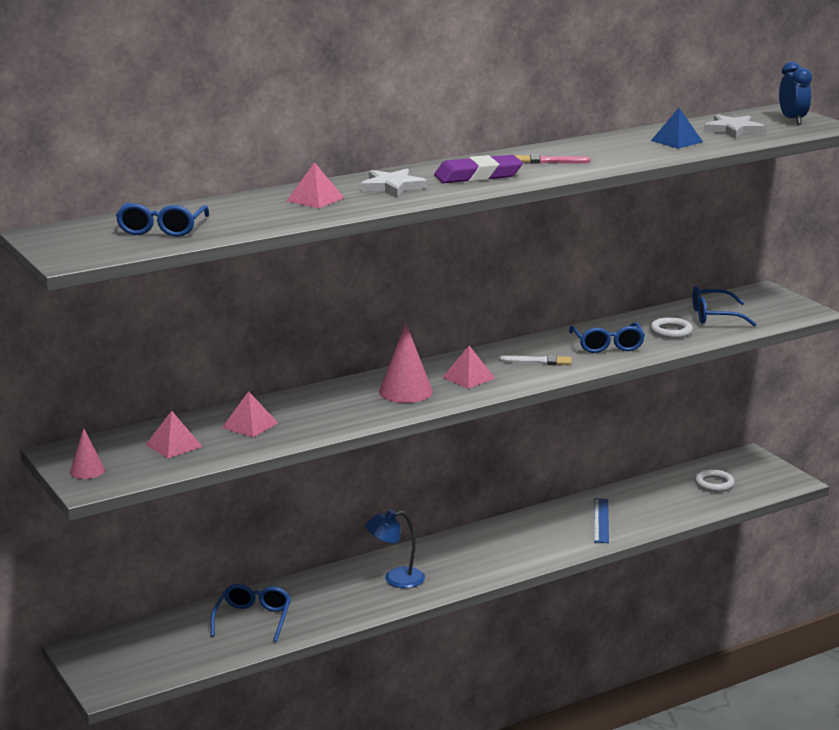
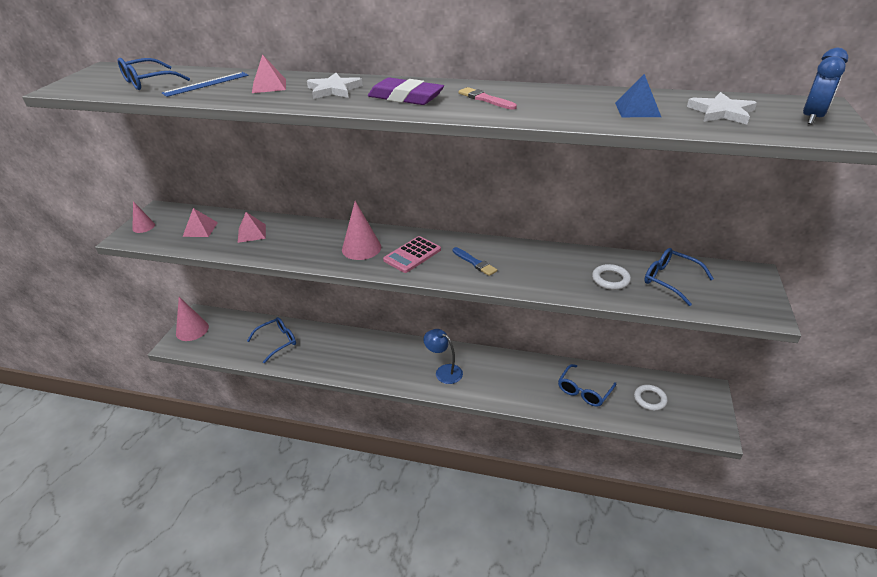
camera: 45 degrees right, 15 degrees up
(104, 664) = (192, 330): none -> pink cone
(395, 579) = (370, 357): blue lamp -> blue lamp (444, 371)
(468, 377) = (412, 255): pink pyramid -> pink calculator
(538, 361) = (475, 262): white brush -> blue brush
(601, 520) = (534, 384): blue ruler -> blue ruler (206, 84)
(607, 345) = (543, 270): blue glasses -> blue glasses (584, 391)

